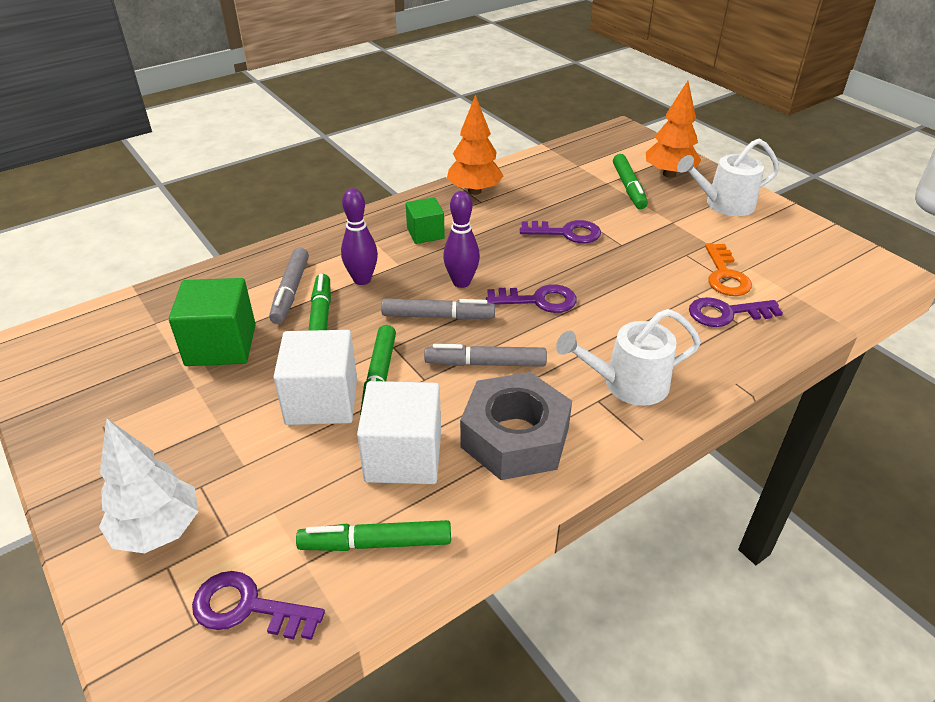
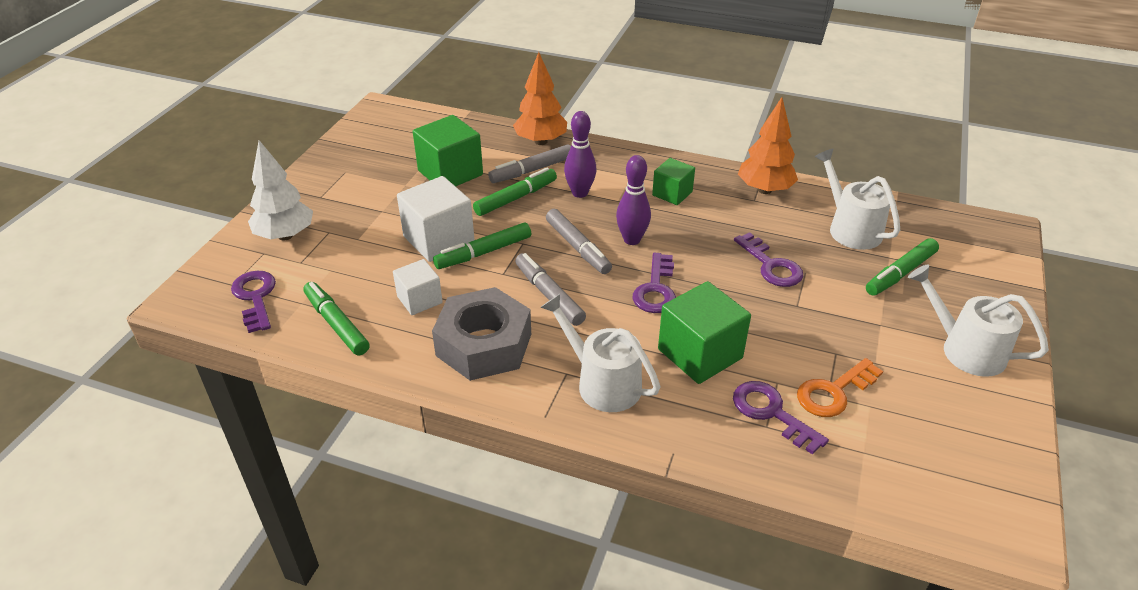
camera: 55 degrees right, 0 degrees up
(403, 456) = (419, 300): white cube -> white cube, size x0.60
(538, 300) = (656, 289): purple key -> purple key turned 45 degrees clockwise
(561, 181) = (850, 228): none -> white watering can
(636, 315) = (700, 354): none -> green cube
(669, 174) = (966, 291): orange tree -> orange tree (540, 141)

